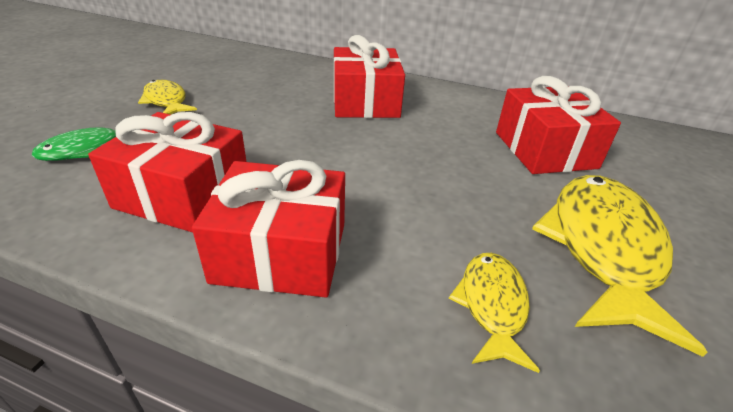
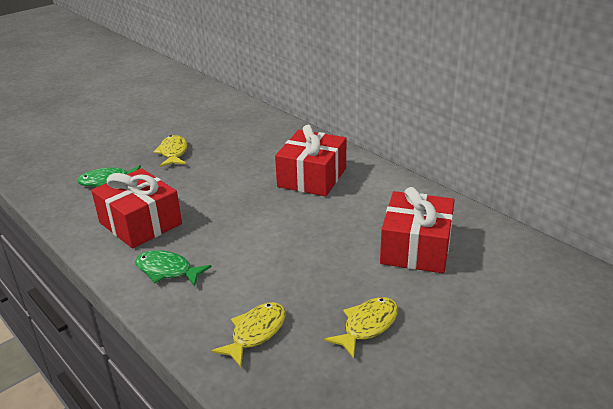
camera: 30 degrees right, 5 degrees down
(281, 252) = (167, 270): red gift -> green fish
(603, 249) = (367, 326): yellow fish -> yellow fish, size x0.53

